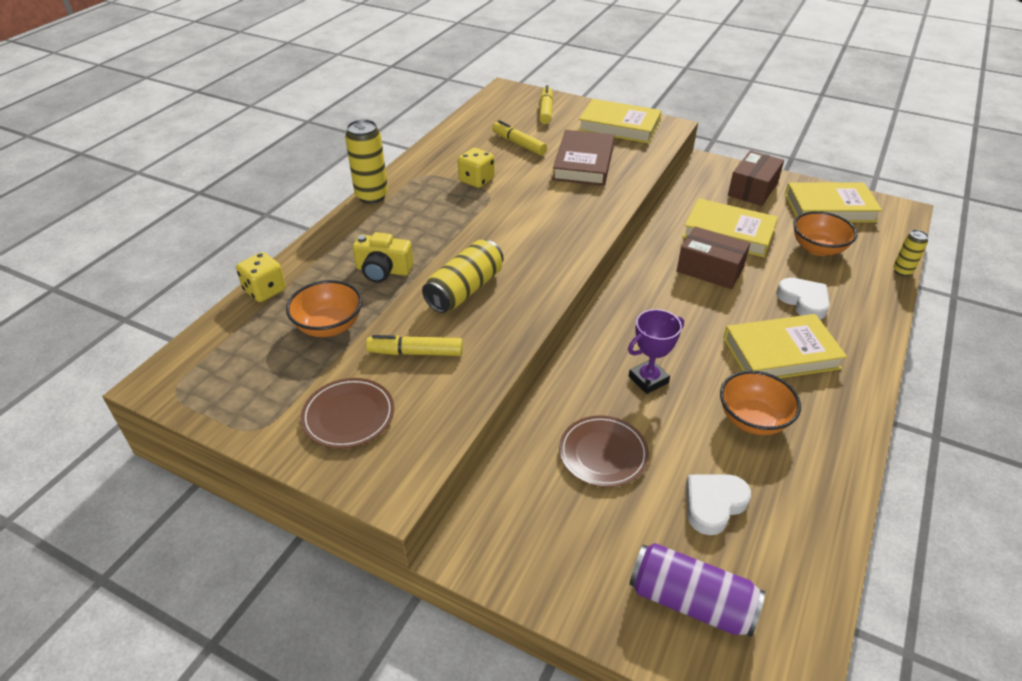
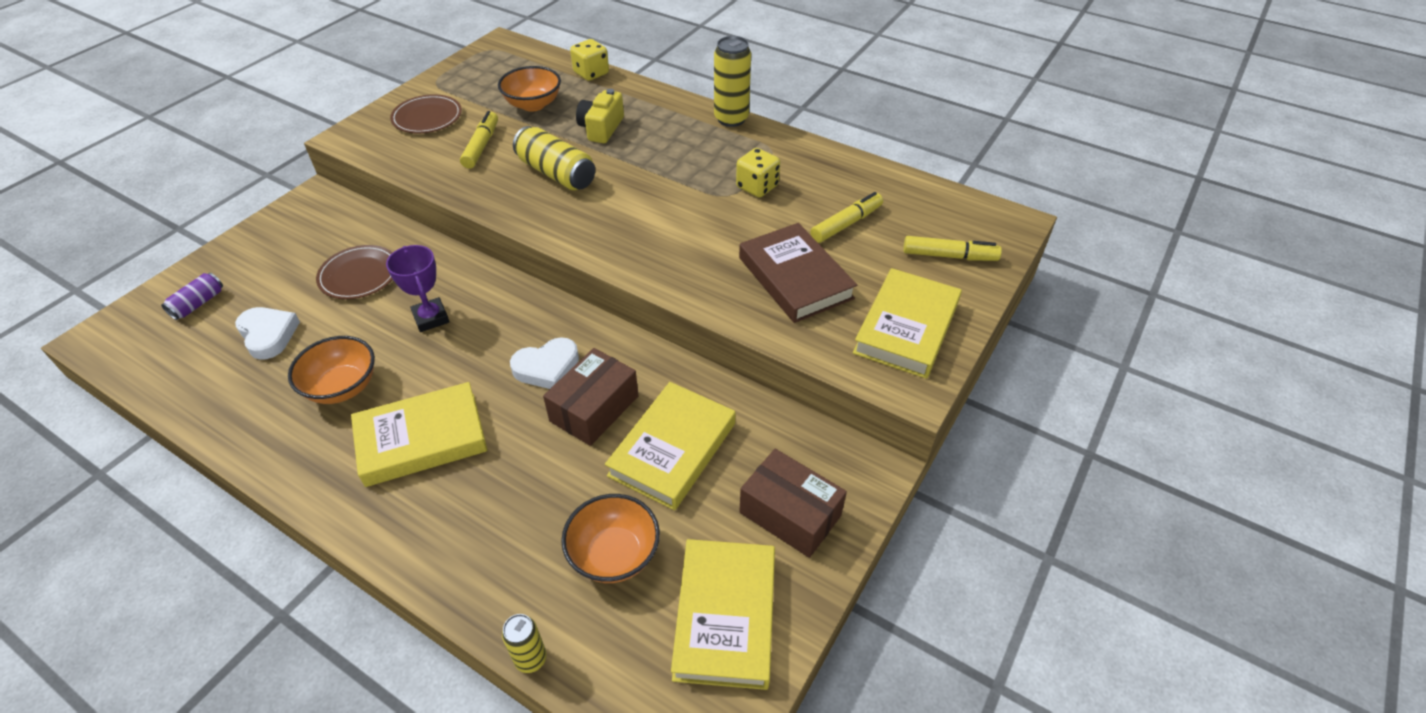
camera: 95 degrees right, 5 degrees up
(583, 163) = (795, 278): brown book -> brown book turned 45 degrees clockwise
(691, 601) = (198, 304): purple can -> purple can, size x0.56
(780, 353) = (422, 439): yellow book -> yellow book turned 75 degrees clockwise
(804, 301) = (502, 494): white heart -> white heart (547, 367)

